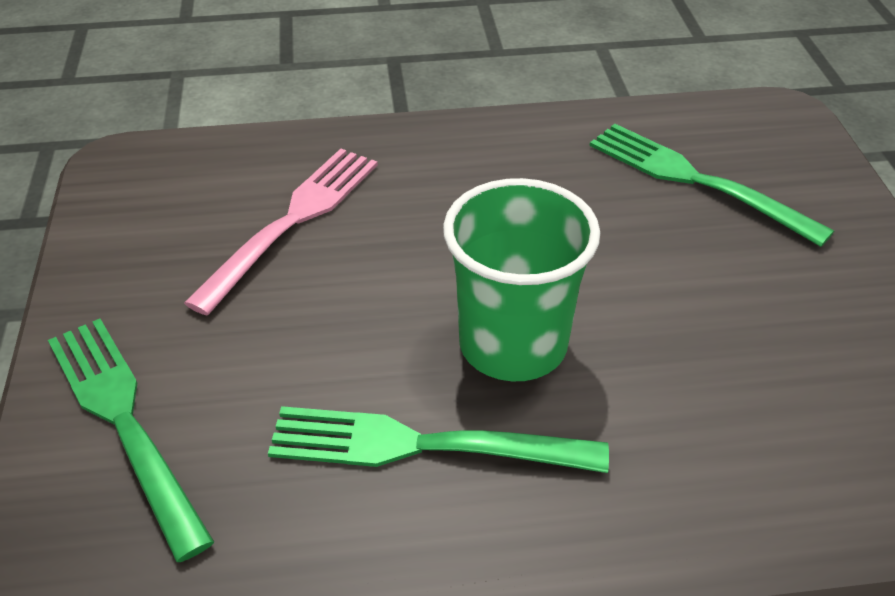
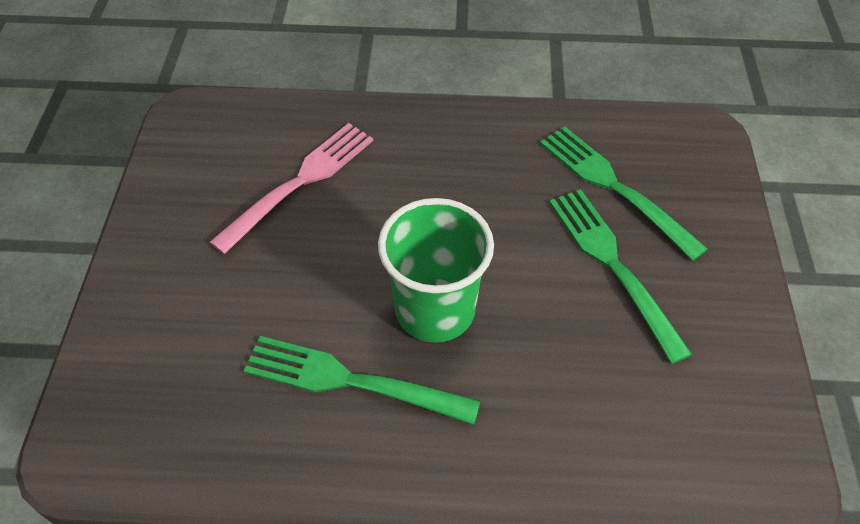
camera: 10 degrees right, 10 degrees up
(124, 422) = (153, 331): green fork -> green fork (613, 265)

